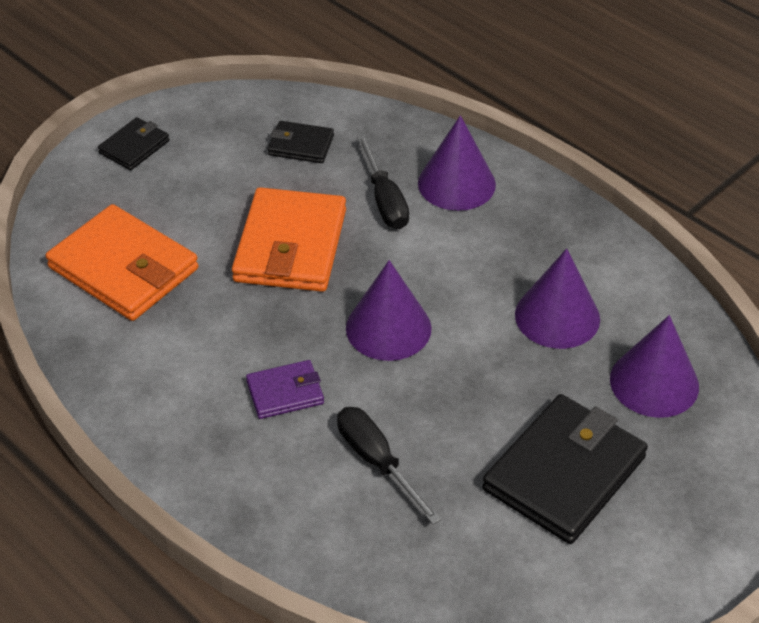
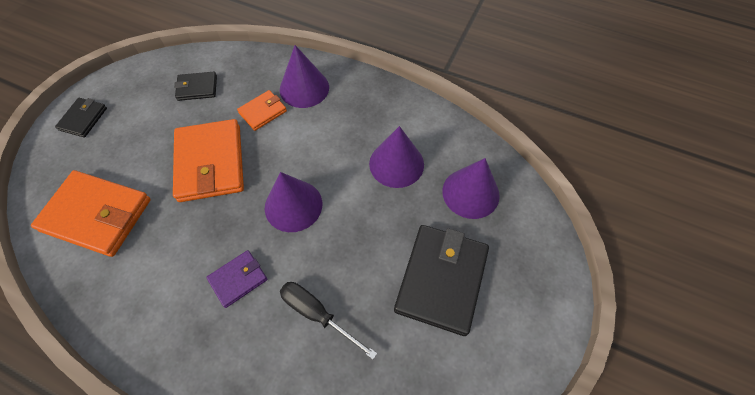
camera: 20 degrees left, 15 degrees up
(385, 200) = (263, 112): black screwdriver -> orange wallet

